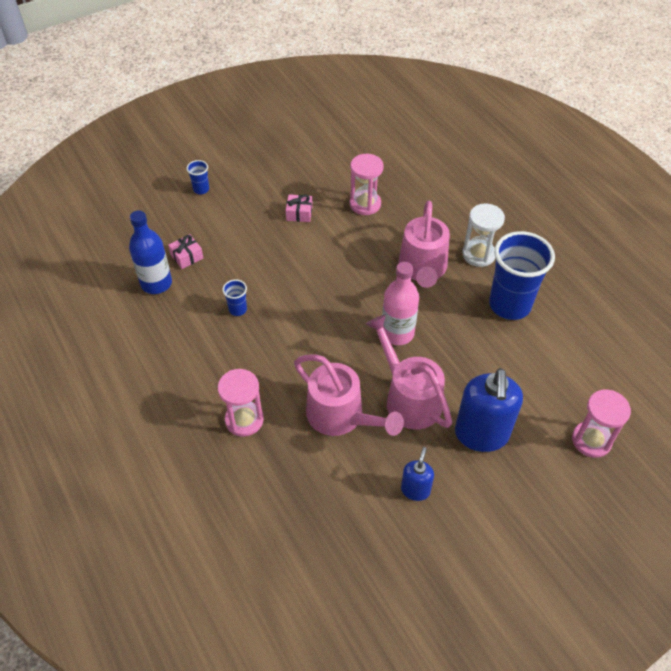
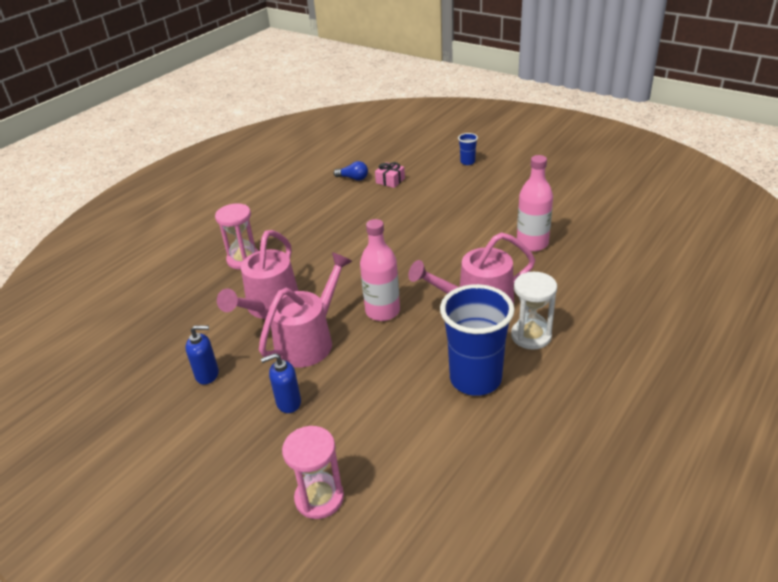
camera: 70 degrees right, 15 degrees down
(156, 283) = (353, 178): blue bottle -> blue light bulb
(238, 309) = (352, 220): blue cup -> none
(299, 213) = (485, 213): pink gift -> none
(365, 204) = (532, 243): pink hourglass -> pink bottle
(481, 434) = (288, 402): blue soap dispenser -> blue soap dispenser, size x0.52

